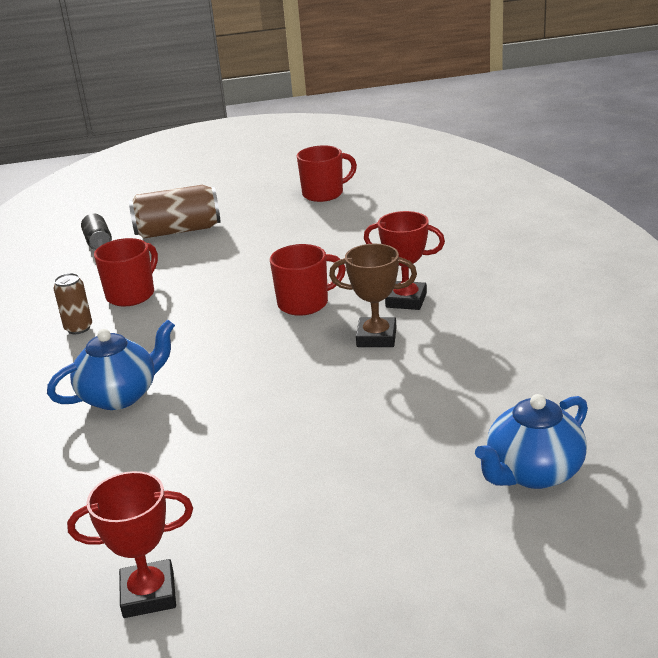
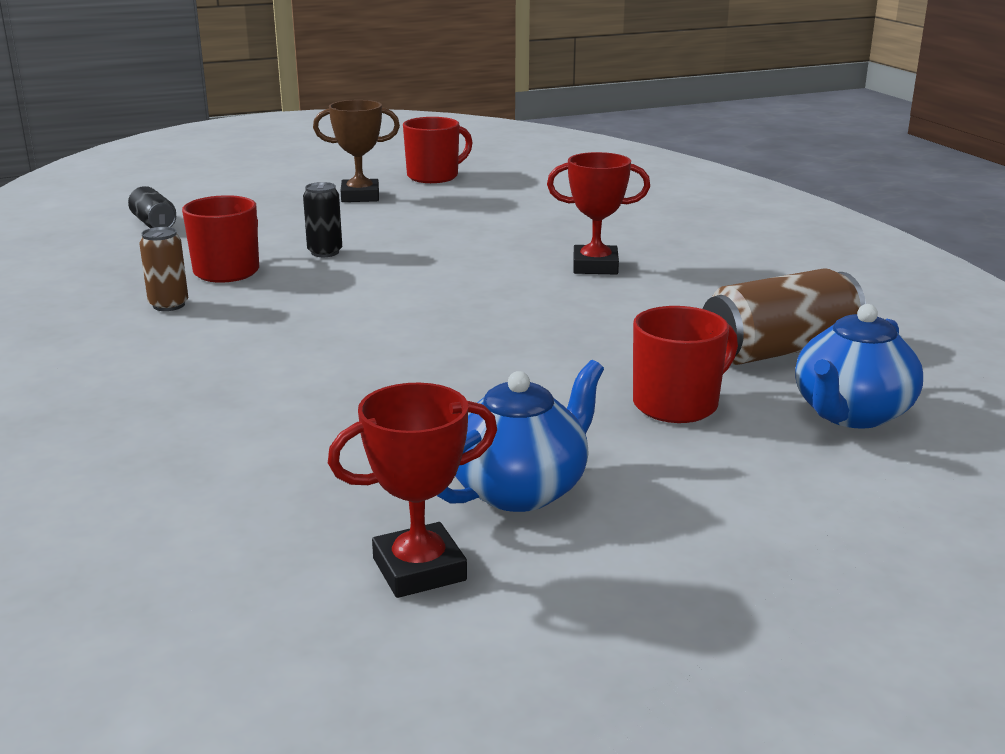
camera: 15 degrees left, 5 degrees down
(120, 396) = (265, 368): blue teapot -> blue teapot (520, 489)
(178, 231) = (260, 211): brown can -> brown can (778, 350)
(208, 277) = (325, 252): none -> black can
(305, 303) = (468, 273): red mug -> red mug (677, 404)
(376, 337) = (579, 300): brown trophy -> brown trophy (360, 196)

